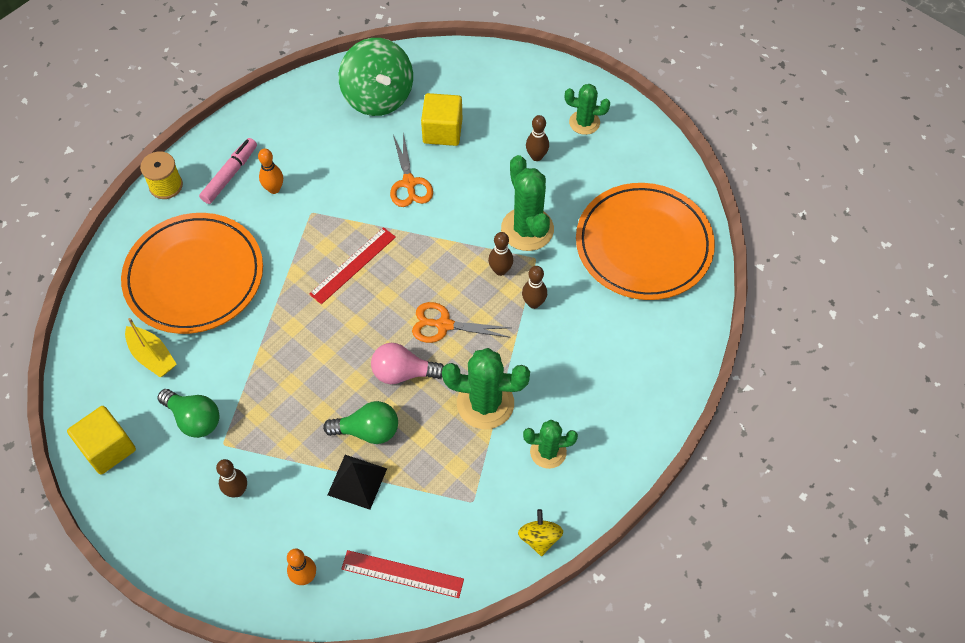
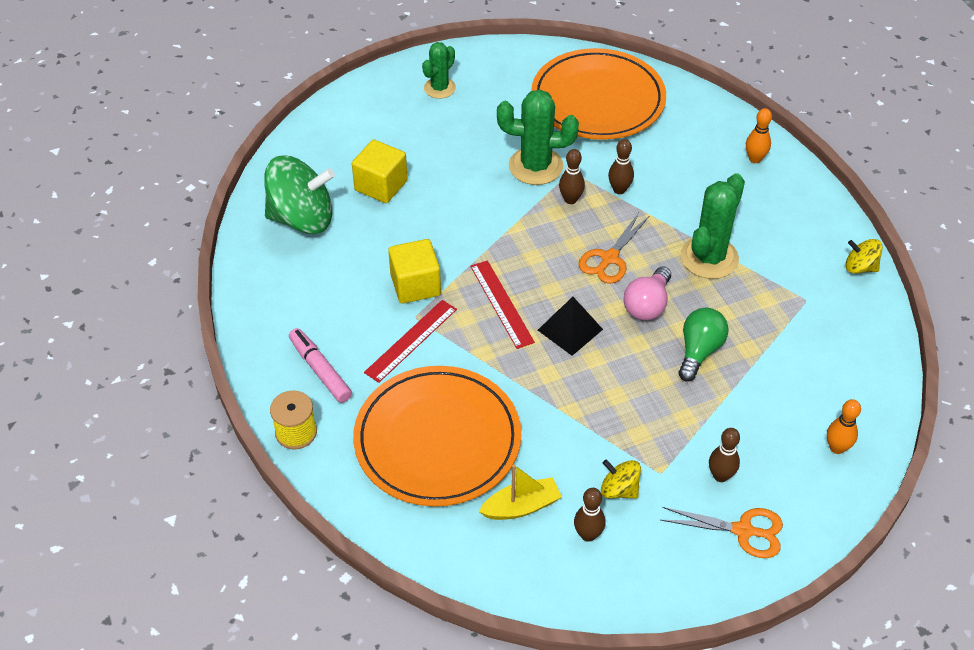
camera: 65 degrees left, 10 degrees down
(108, 448) = (619, 579): yellow cube -> yellow cube (415, 285)
(194, 419) = (619, 489): green light bulb -> yellow spinning top
(274, 189) = (365, 338): orange bowling pin -> orange bowling pin (755, 159)
(357, 481) = (751, 376): black pyramid -> black pyramid (570, 329)
(402, 574) = (860, 373): red ruler -> red ruler (411, 340)
(409, 183) = (428, 230): orange scissors -> orange scissors (743, 531)
(536, 156) = (457, 132): brown bowling pin -> brown bowling pin (588, 535)
(548, 452) = (778, 233): green cactus -> none

